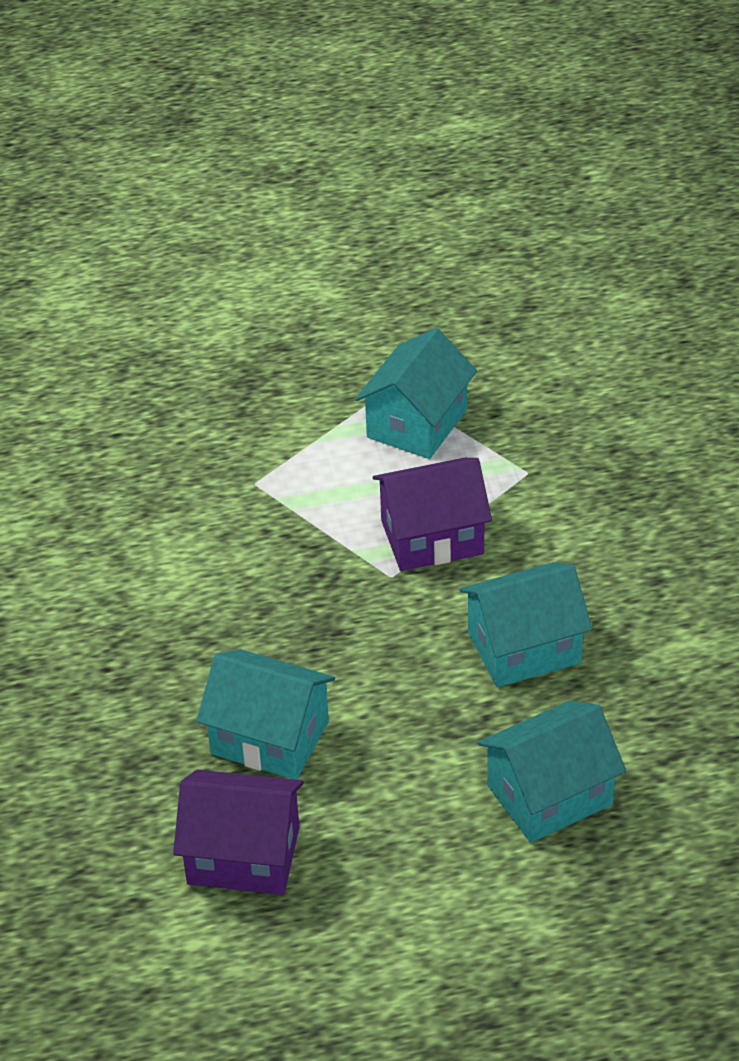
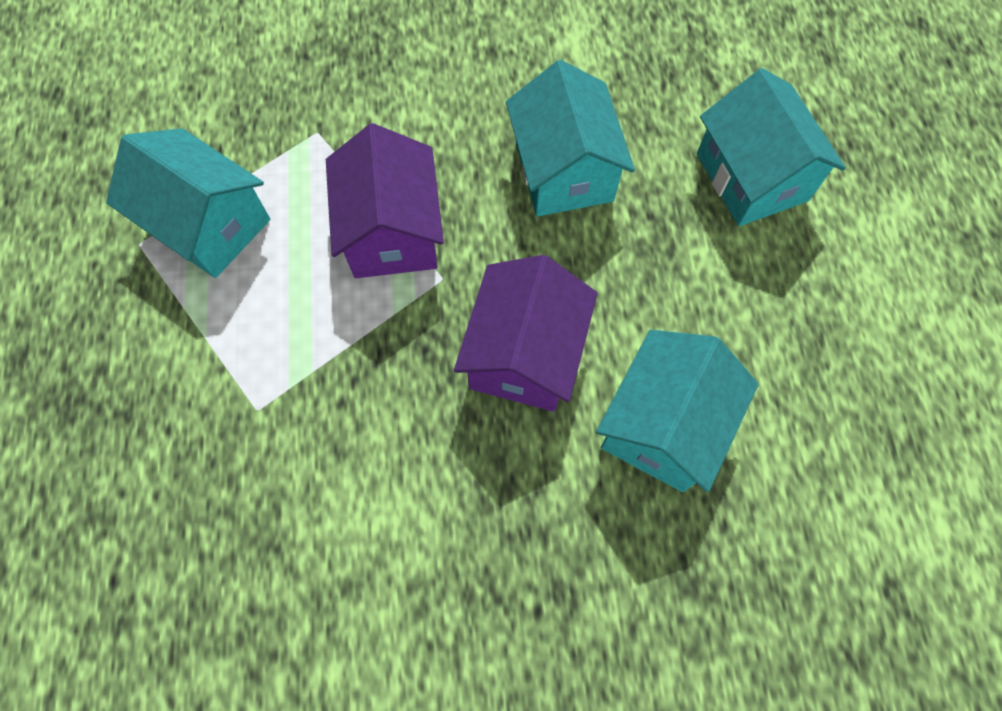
camera: 85 degrees left, 25 degrees up
(243, 855) = (825, 466): purple house -> purple house (524, 354)

